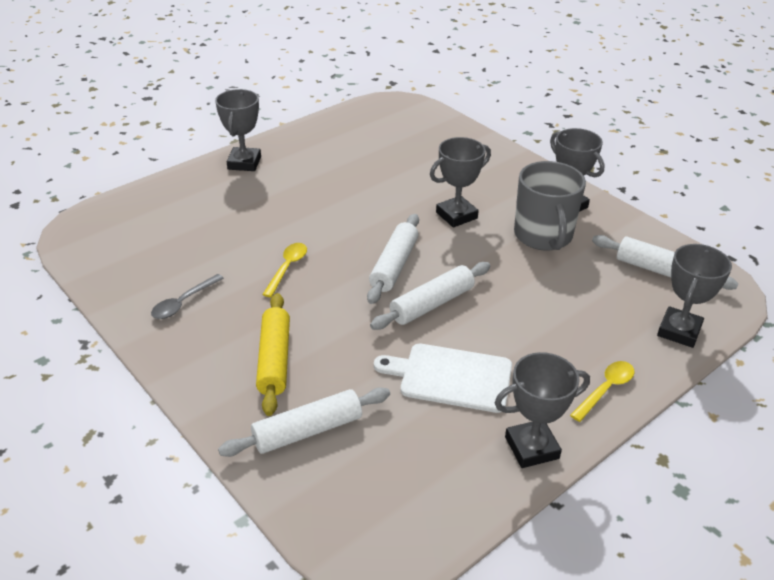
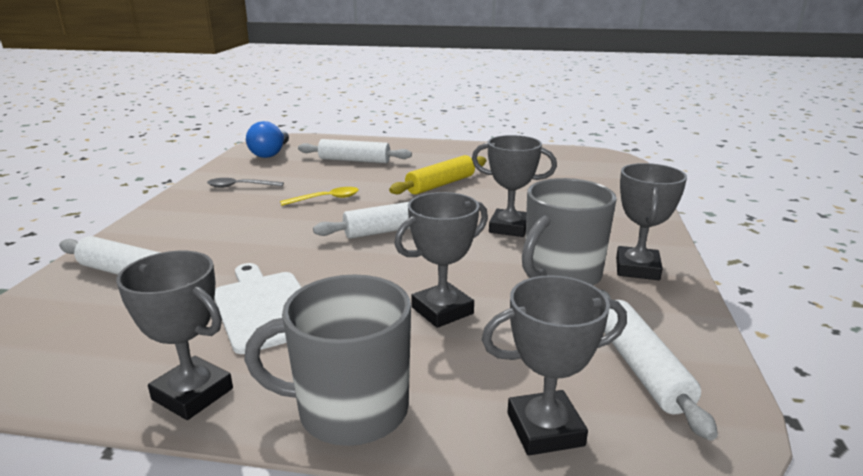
camera: 50 degrees right, 15 degrees down
(112, 249) = (271, 153): none -> blue light bulb
(244, 163) = (426, 148): grey trophy -> grey trophy (442, 310)
(274, 360) = (207, 232): yellow rolling pin -> yellow rolling pin (440, 184)
(431, 304) = (362, 262): white rolling pin -> white rolling pin (354, 160)
(606, 389) = (350, 410): yellow spoon -> grey mug

